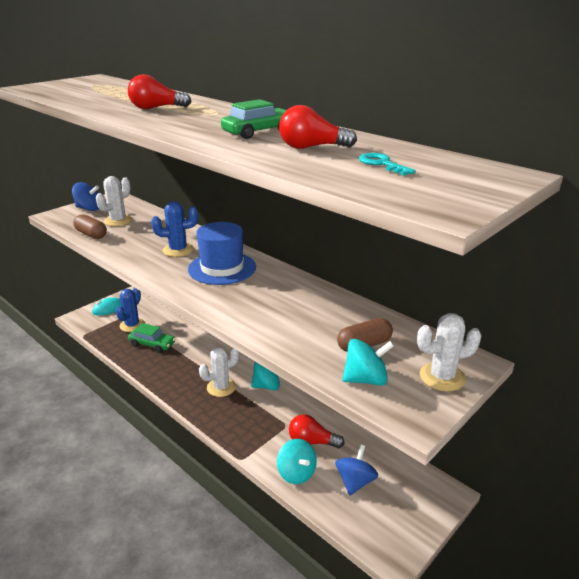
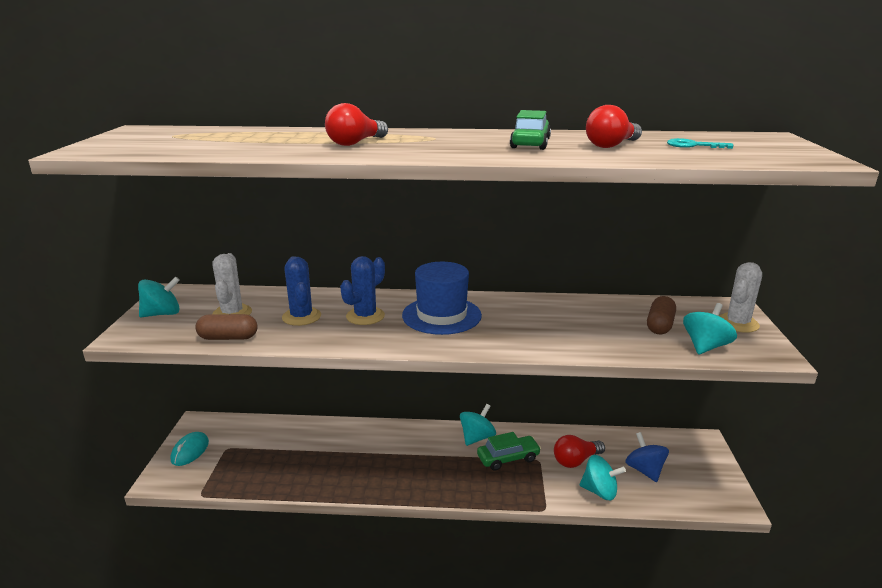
camera: 40 degrees left, 5 degrees down
(89, 209) = (162, 314): blue spinning top -> turquoise spinning top
(132, 325) = (250, 453): blue cactus -> blue cactus (301, 317)
(152, 344) = (306, 460): green car -> green car (508, 458)
(221, 387) = (439, 461): white cactus -> none

